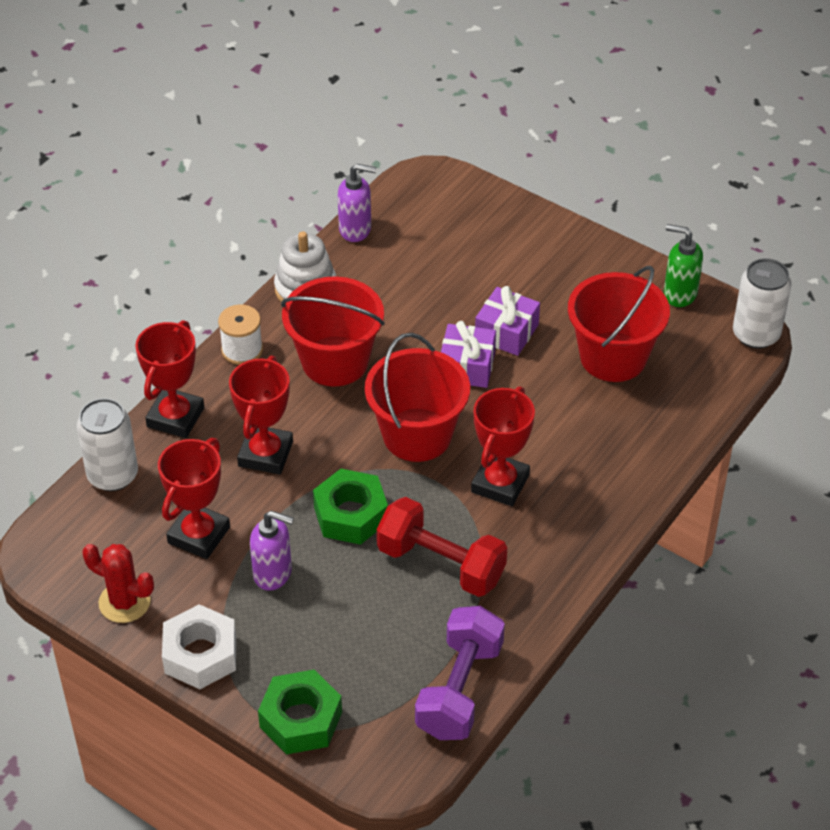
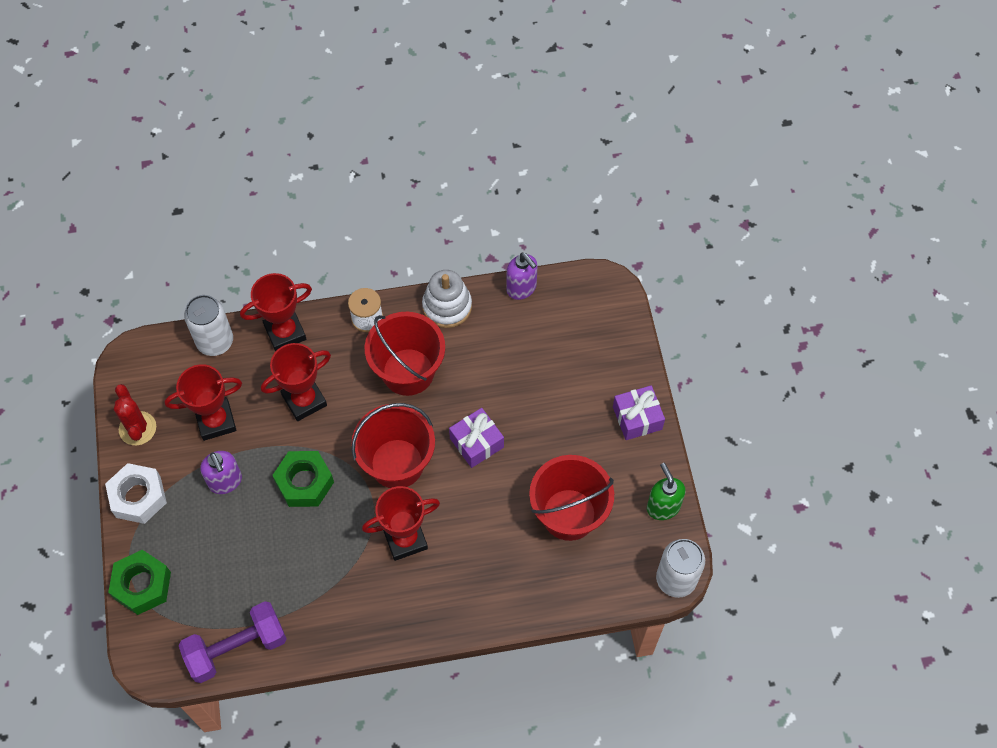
camera: 45 degrees right, 15 degrees up
(441, 564) = (315, 560): red dumbbell -> none
(506, 332) = (526, 439): purple gift -> purple gift (637, 418)

